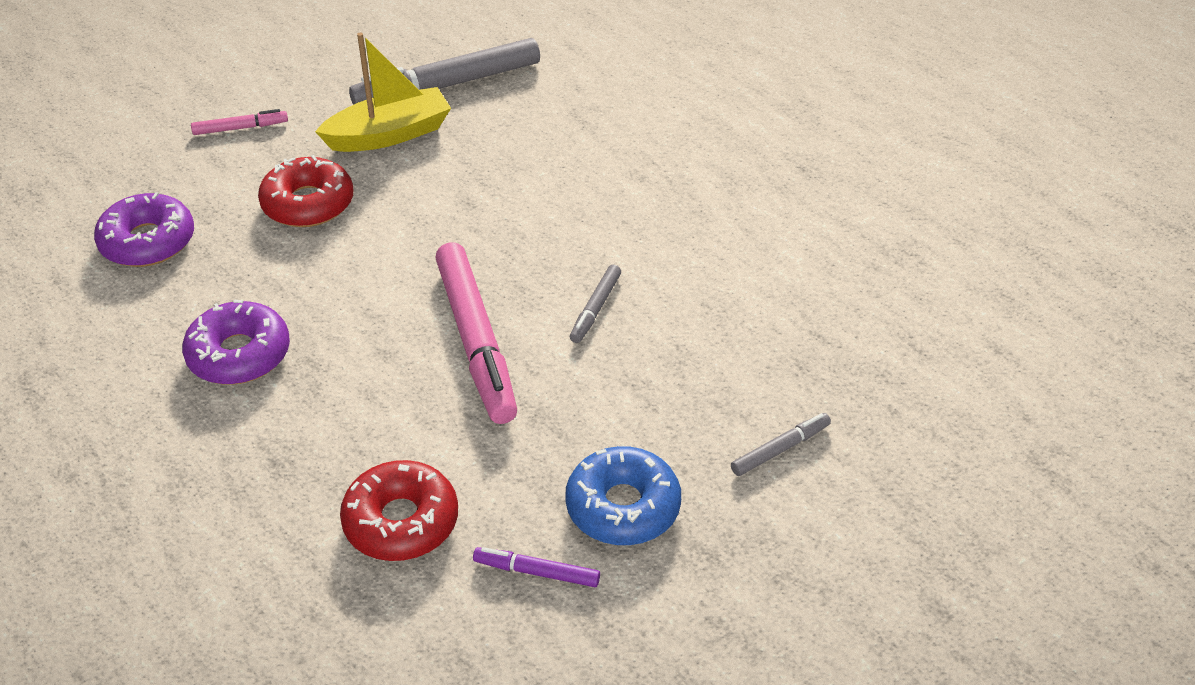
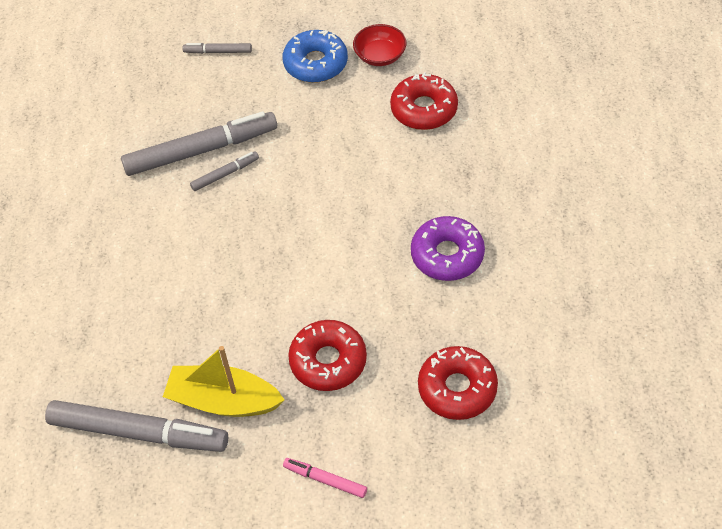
camera: 140 degrees left, 10 degrees up
(148, 242) = (457, 388): purple donut -> red donut
(476, 341) = (307, 189): pink marker -> none
(536, 572) = (380, 56): purple marker -> red bowl
(654, 319) = (201, 150): none -> grey marker

